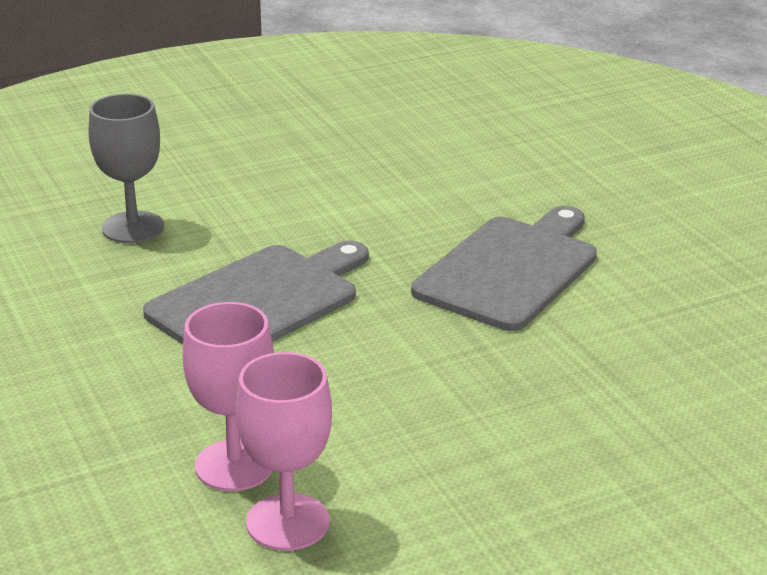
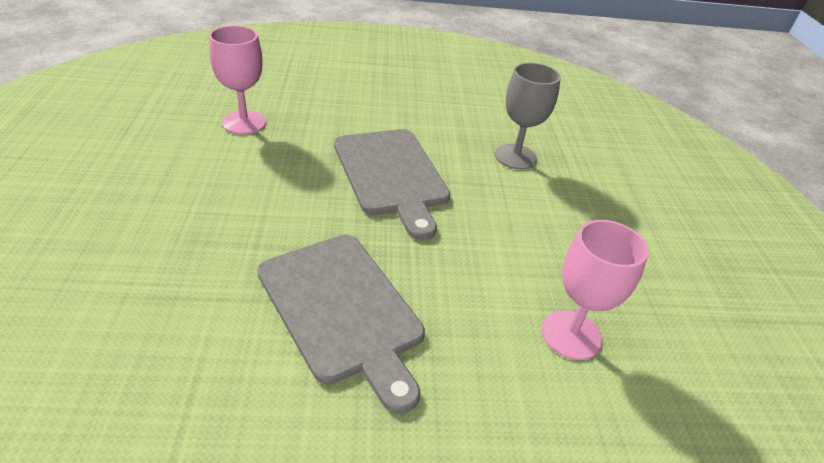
camera: 110 degrees right, 10 degrees up
(288, 522) = (186, 123): pink goblet -> pink goblet (571, 335)

